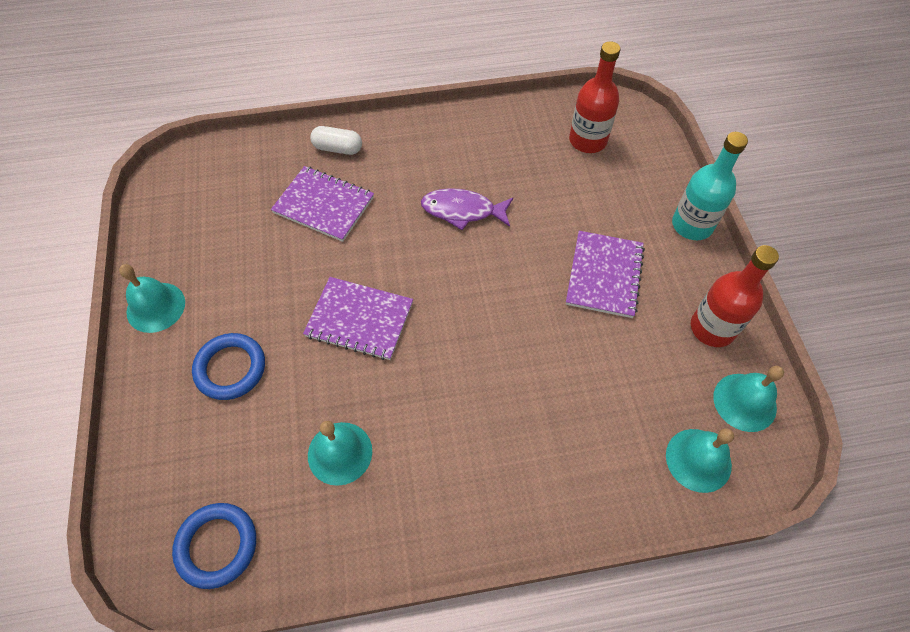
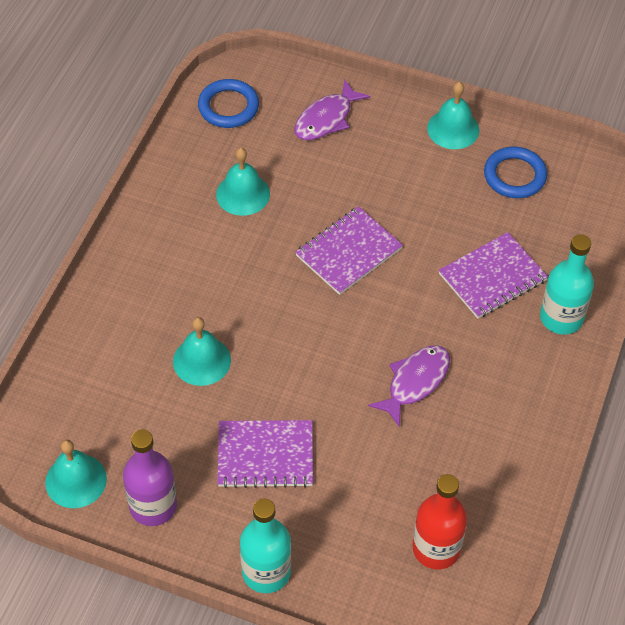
camera: 120 degrees right, 5 degrees down
(191, 428) = (326, 119): none -> purple fish
(230, 368) = (361, 156): blue ring -> blue ring (514, 176)
(338, 148) = (561, 317): white capsule -> turquoise bottle
(604, 275) = (265, 455): purple notebook -> purple notebook turned 45 degrees counterclockwise
(698, 460) = (61, 413): turquoise bell -> turquoise bell (201, 360)
(712, 328) = (153, 506): red bottle -> purple bottle

